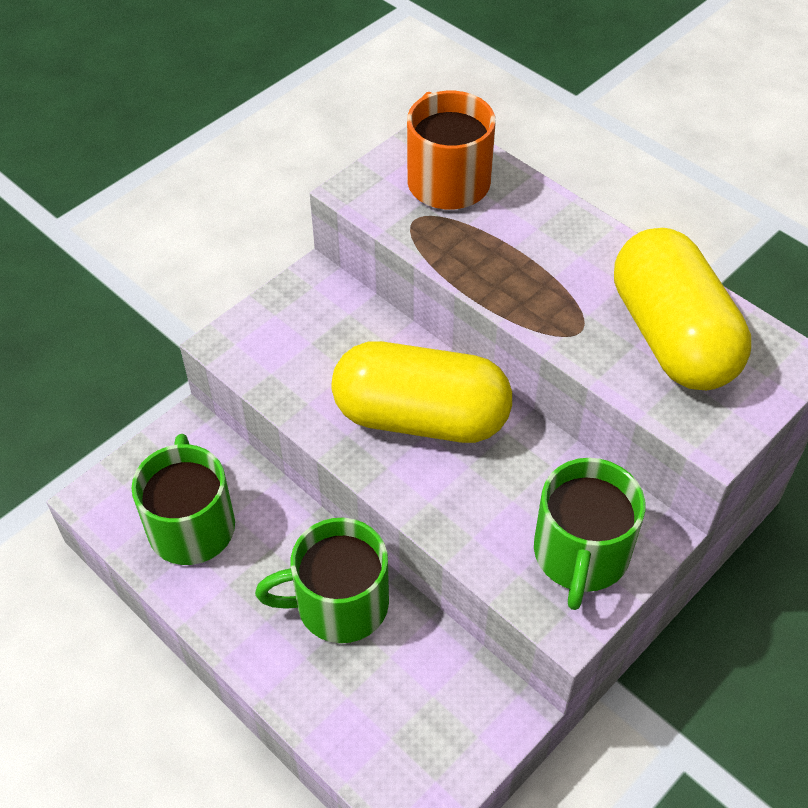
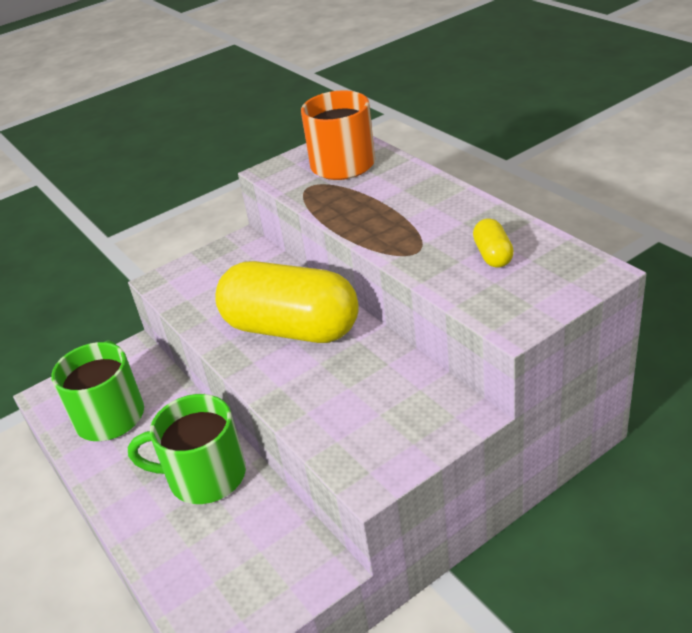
camera: 15 degrees right, 15 degrees down
(580, 554) = (394, 428): green mug -> none
(672, 336) = (493, 255): yellow capsule -> yellow capsule, size x0.40

